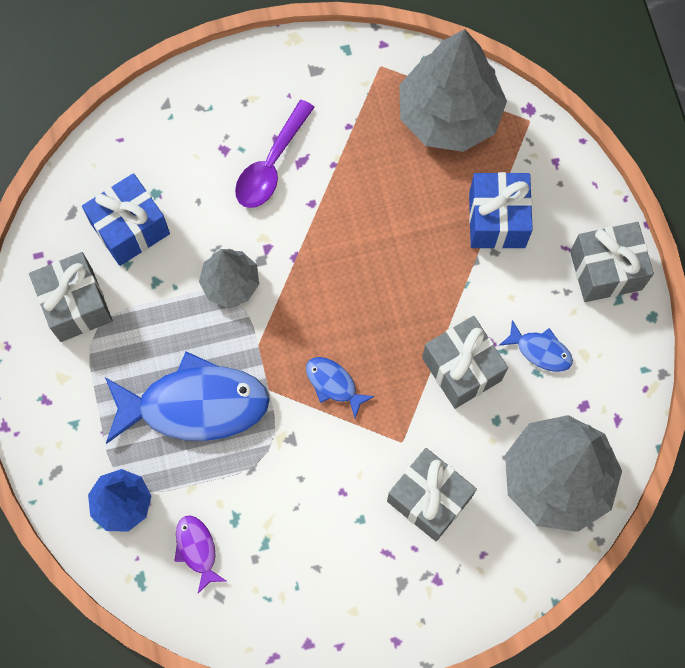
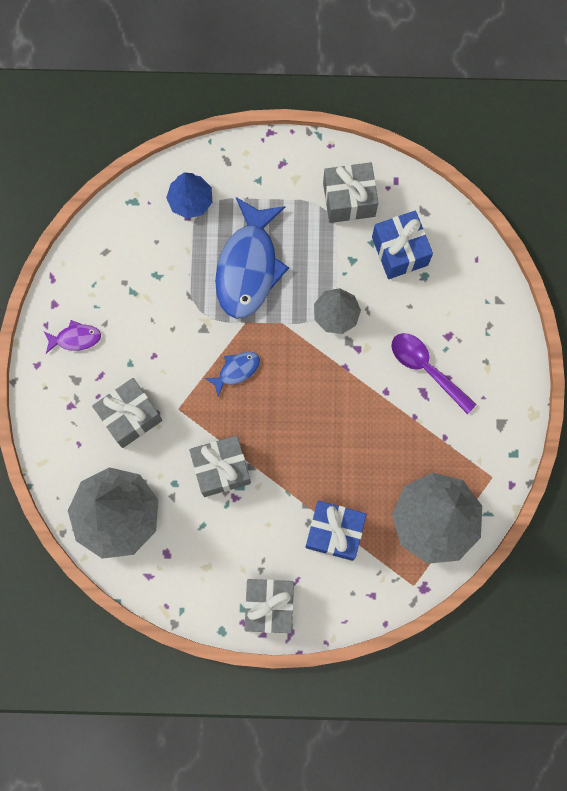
camera: 105 degrees right, 5 degrees up
(197, 550) = (142, 244): purple fish -> purple fish (75, 338)
(540, 350) = (219, 533): blue fish -> none

